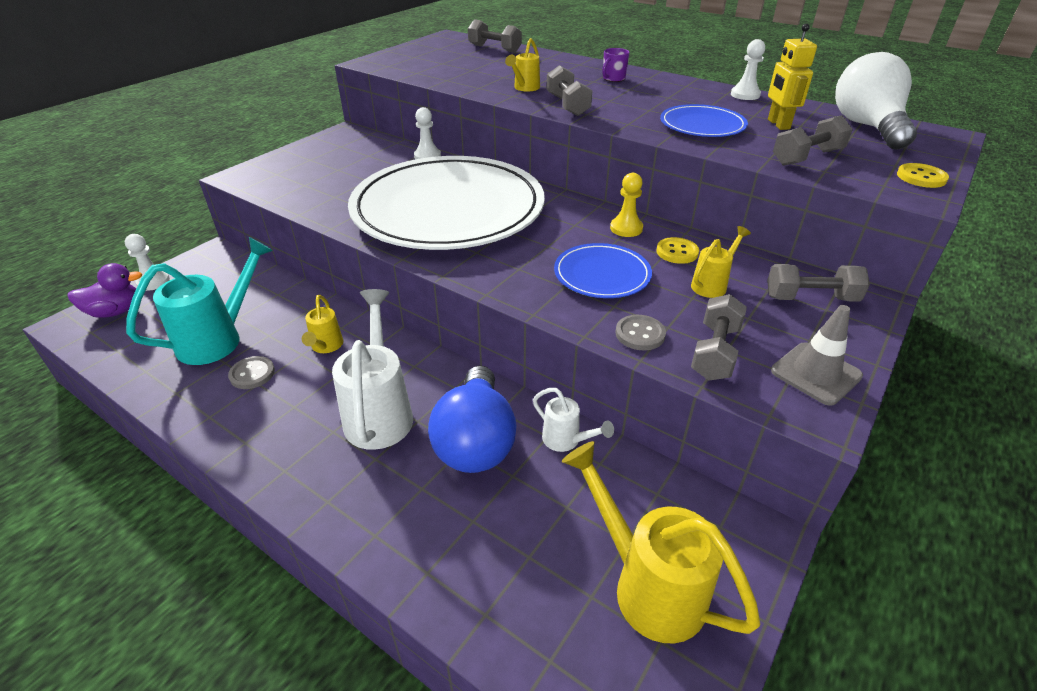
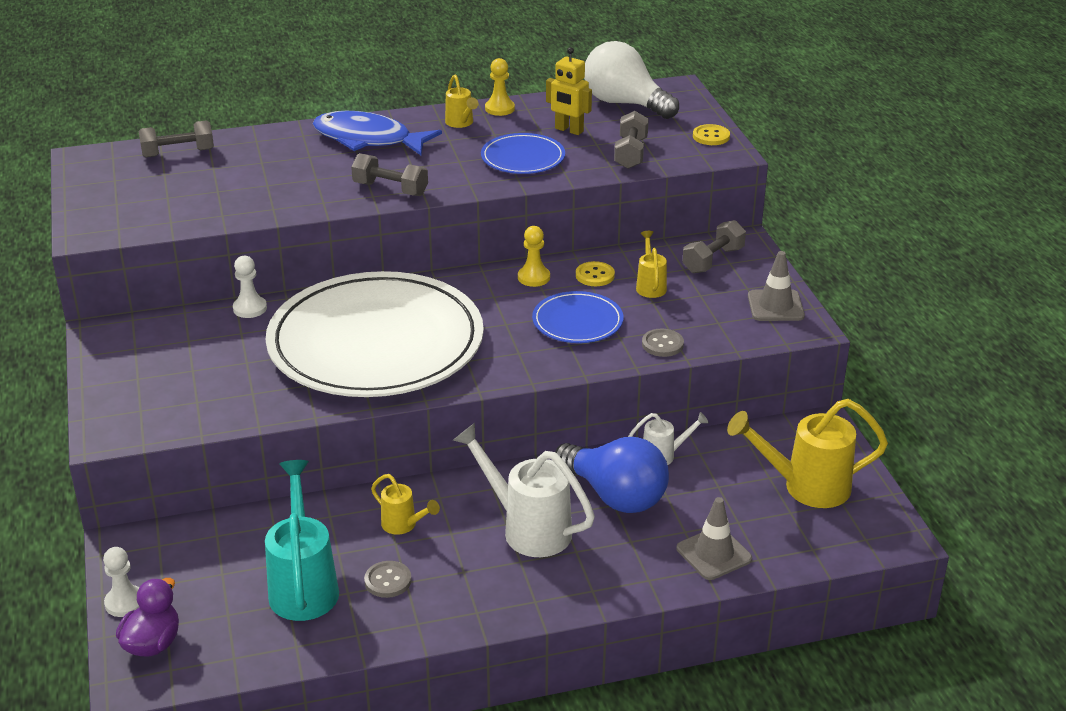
camera: 50 degrees left, 5 degrees down
(458, 566) = (714, 554): none -> grey traffic cone
(524, 88) = (317, 189): yellow watering can -> yellow watering can (461, 123)
(613, 78) = (368, 139): purple mug -> blue fish
(714, 352) = (715, 328): grey dumbbell -> none
(745, 95) = (499, 109): white pawn -> yellow pawn

